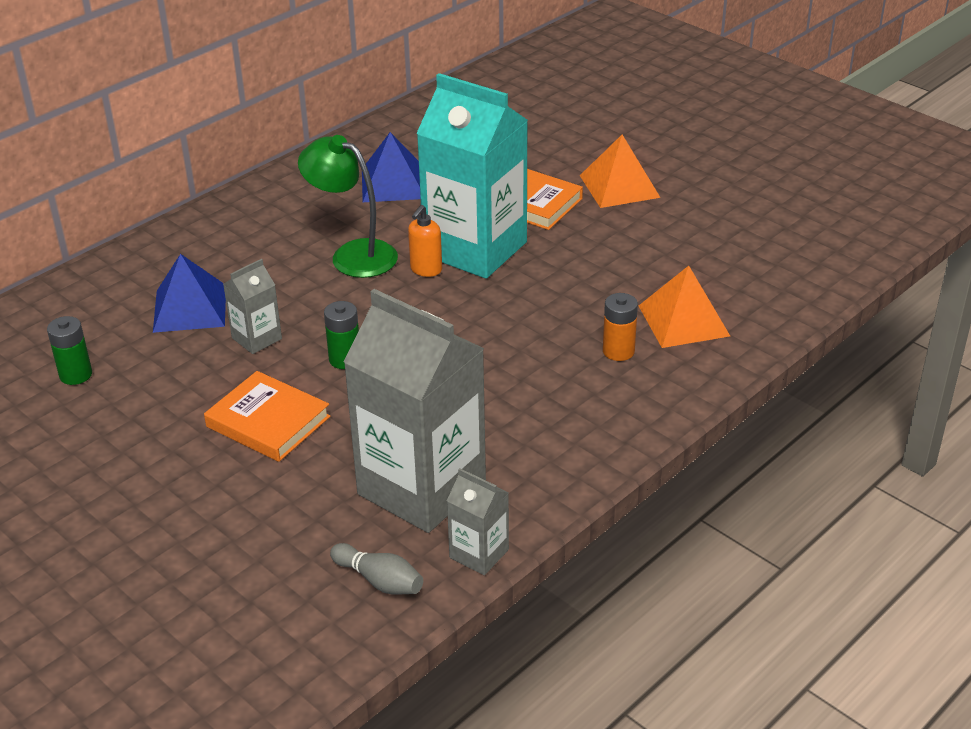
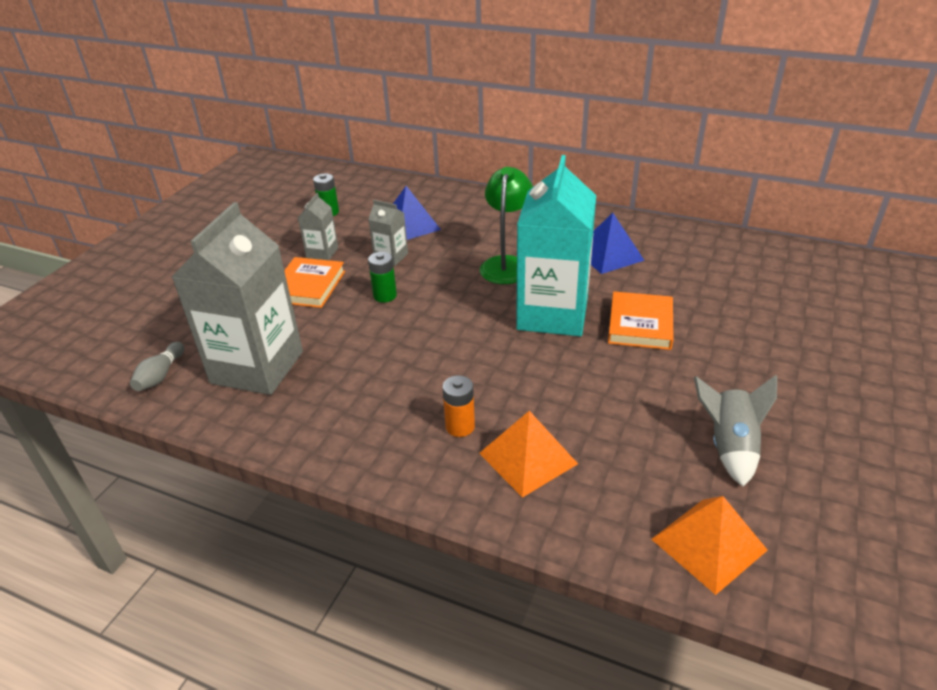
camera: 70 degrees right, 0 degrees up
(426, 270) = (509, 299): orange soap dispenser -> none
(479, 553) = (191, 413): grey carton -> grey carton (322, 253)
(619, 186) = (711, 366): orange pyramid -> orange pyramid (708, 544)
(723, 212) = (729, 446): none -> grey rocket

